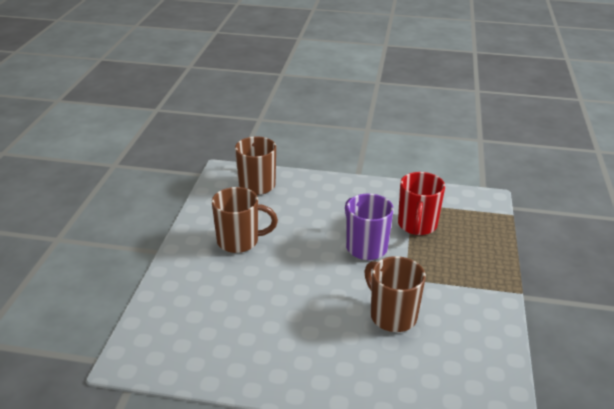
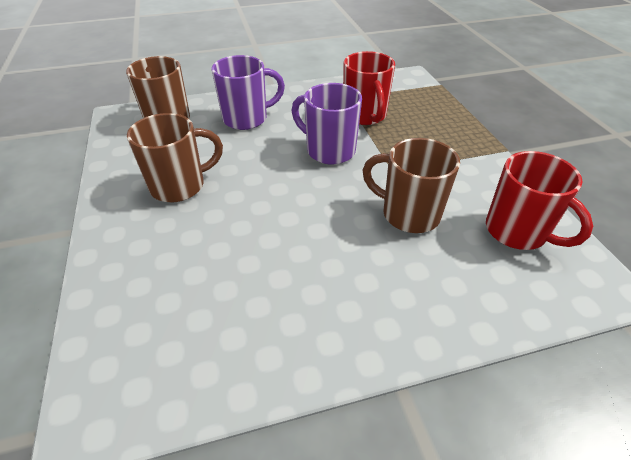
camera: 25 degrees left, 10 degrees up
(317, 201) = (247, 119): none -> purple mug
(468, 357) = (517, 232): none -> red mug

